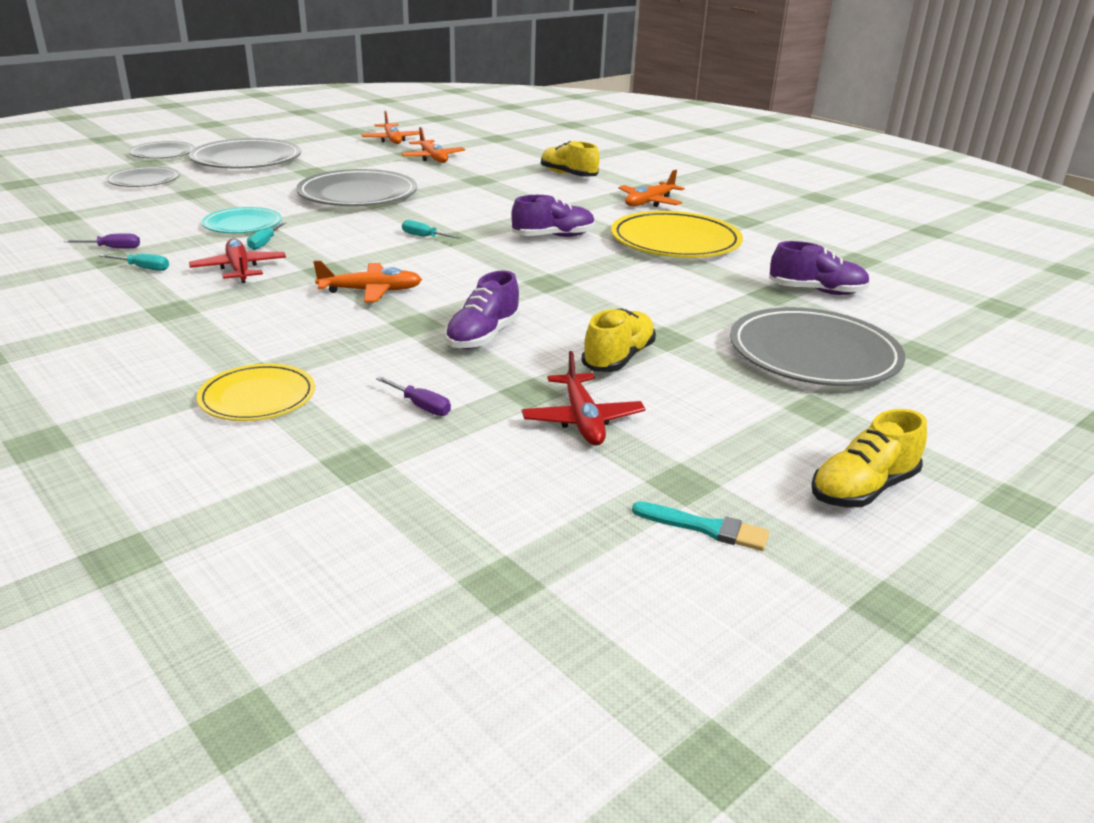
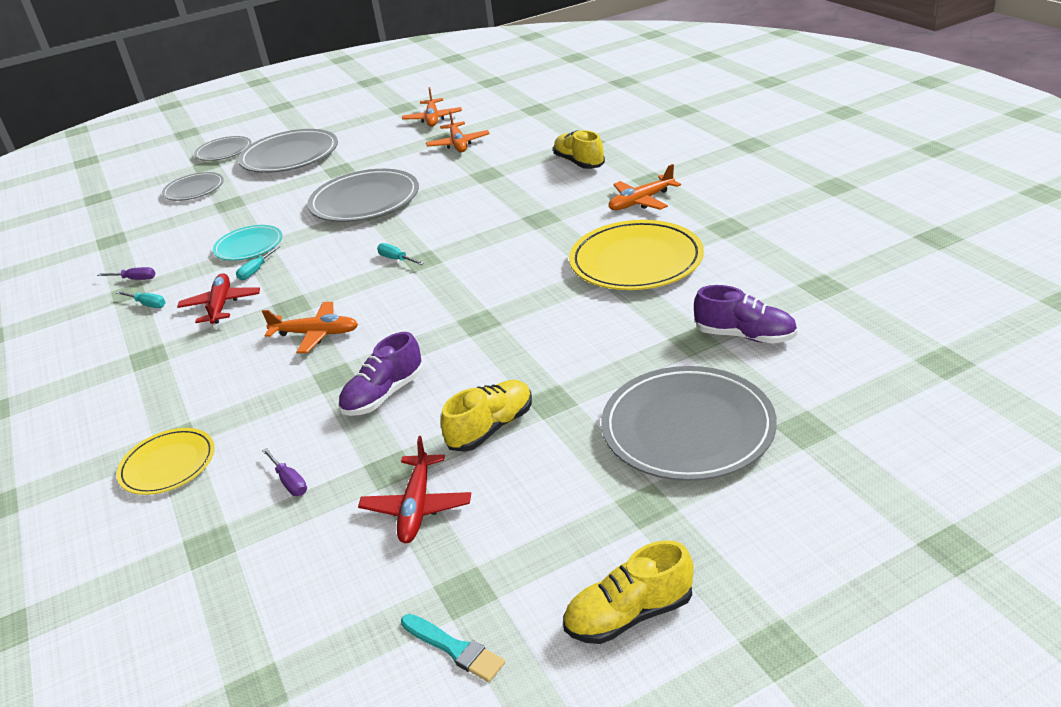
camera: 20 degrees right, 5 degrees up
(553, 236) = (517, 256): purple shoe -> none

